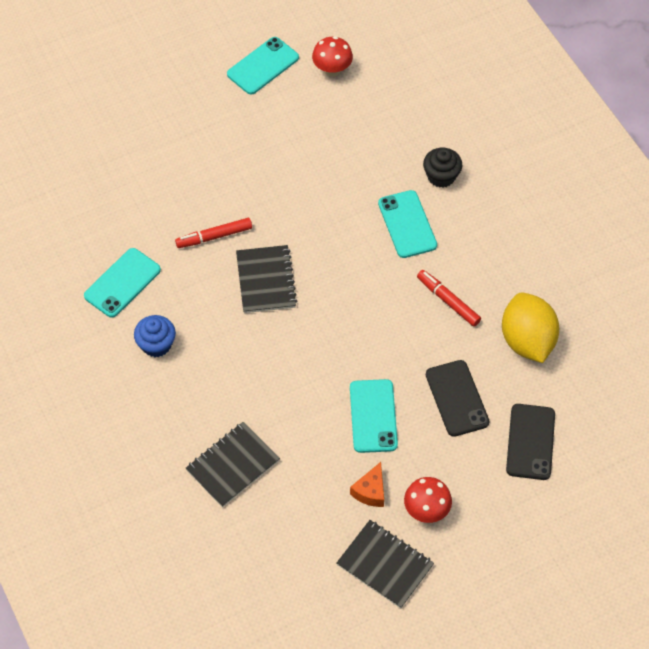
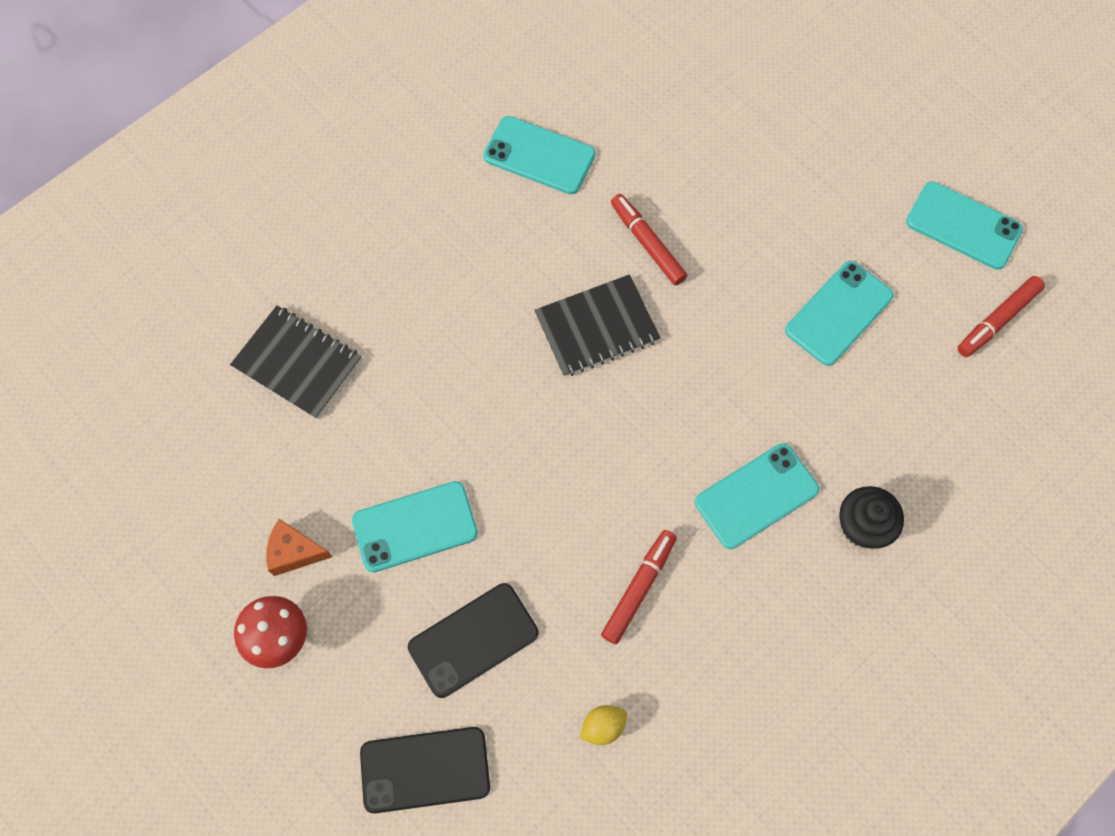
camera: 75 degrees right, 10 degrees up
(156, 344) = (457, 222): blue cupcake -> none
(300, 147) = (839, 313): none -> turquoise phone
(332, 70) = (997, 320): red mushroom -> red marker
(385, 565) = (184, 600): black notebook -> none
(527, 341) = (603, 726): yellow lemon -> yellow lemon, size x0.41

